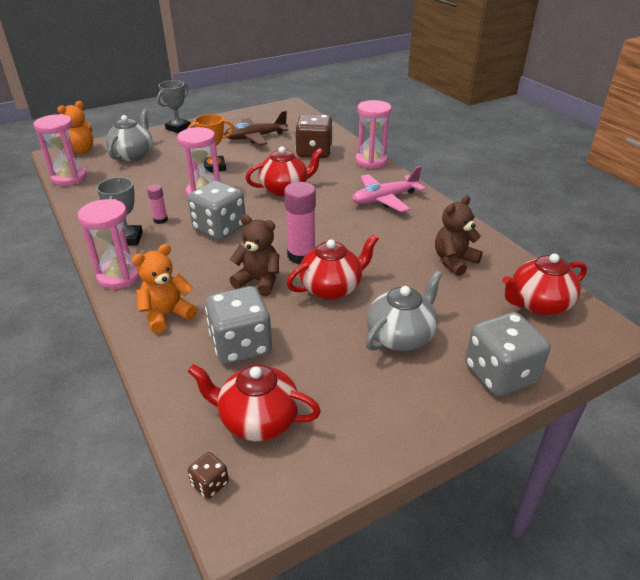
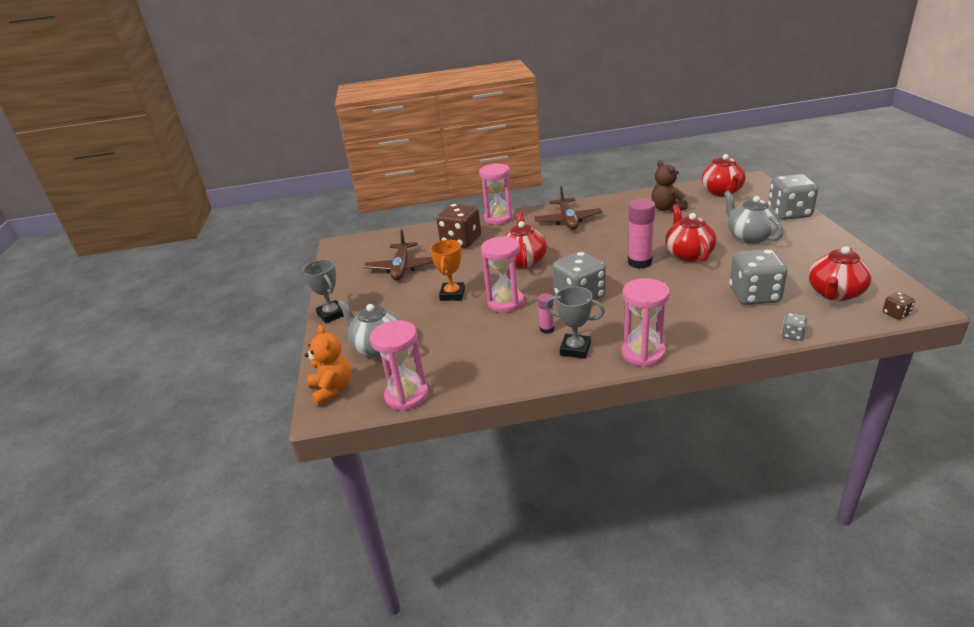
camera: 65 degrees left, 5 degrees down
(153, 378) = (792, 335): none -> grey dice
(167, 315) = (710, 327): orange teddy bear -> none
(259, 281) = (671, 283): brown teddy bear -> none
(385, 199) = (568, 220): pink plane -> brown plane

